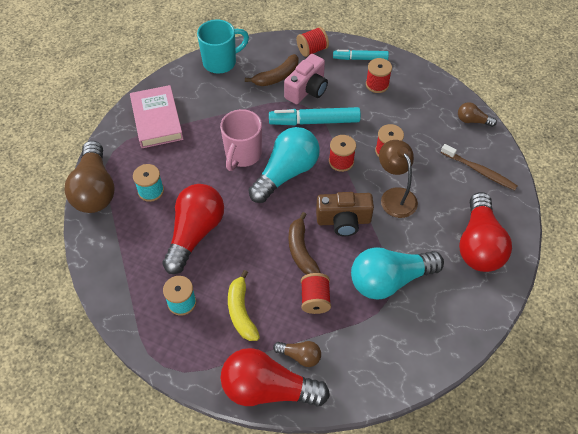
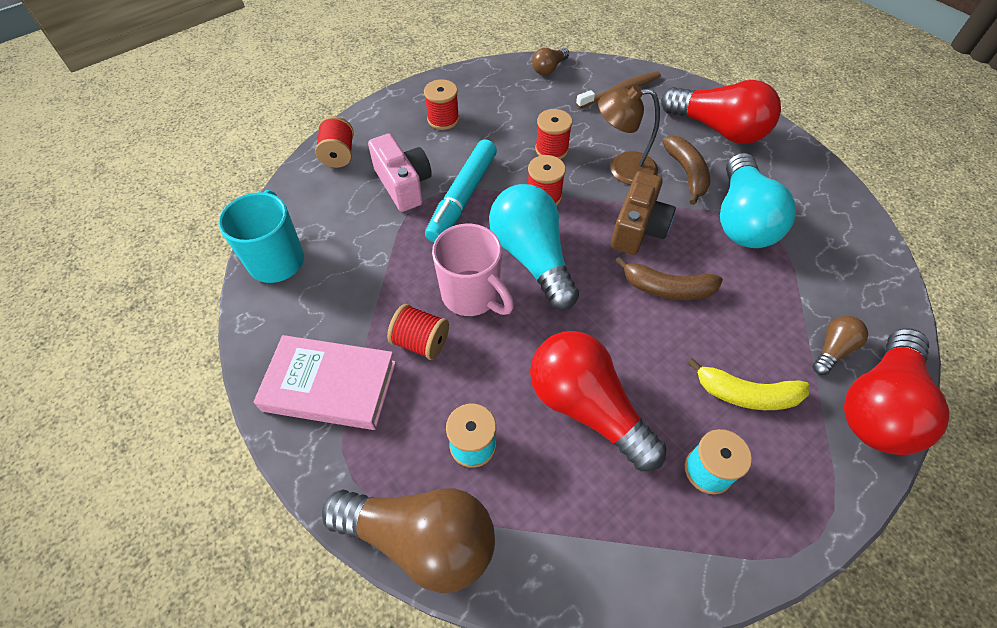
camera: 65 degrees left, 0 degrees up
(277, 76) = (356, 207): brown banana -> brown banana (686, 173)
(315, 299) = (749, 302): red spool -> red spool (421, 342)
(360, 58) = (390, 117): turquoise marker -> none

